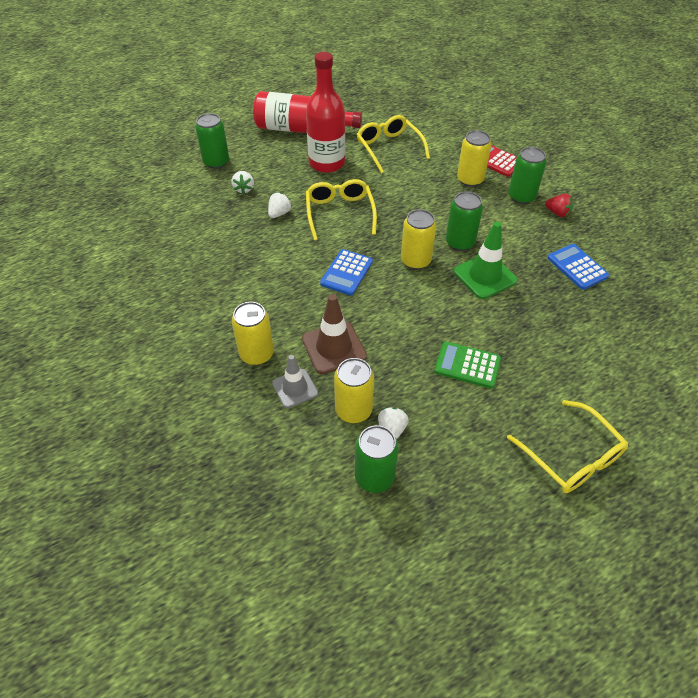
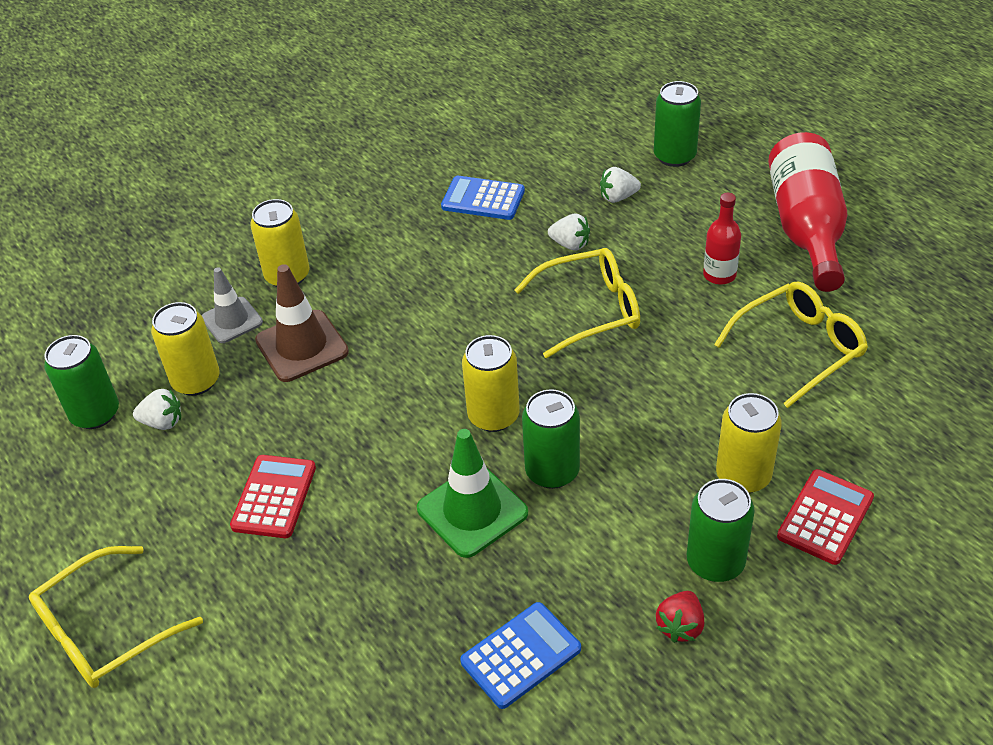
camera: 85 degrees right, 5 degrees down
(327, 163) = (719, 275): red bottle -> red bottle, size x0.51
(346, 273) = (451, 338): blue calculator -> blue calculator (483, 199)
(467, 365) = (274, 497): green calculator -> red calculator

